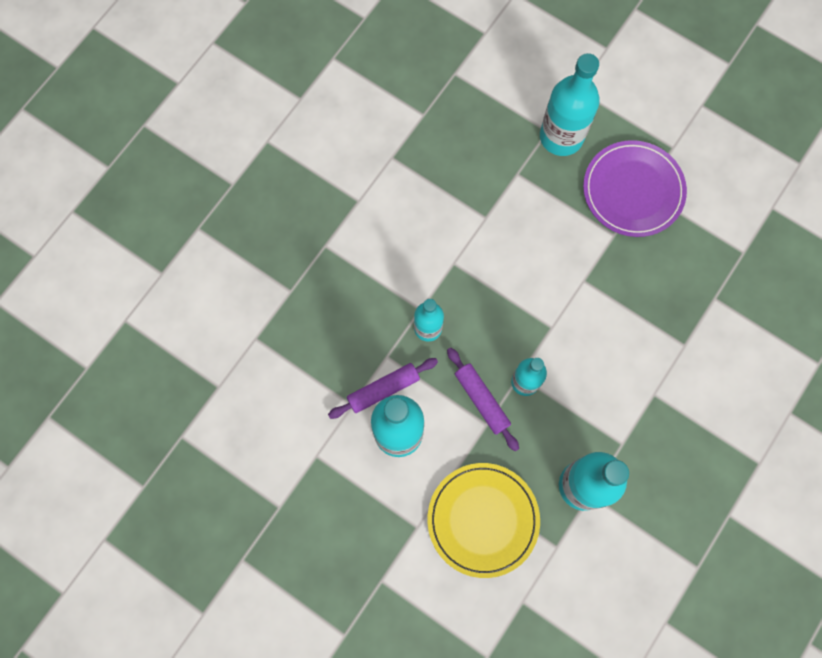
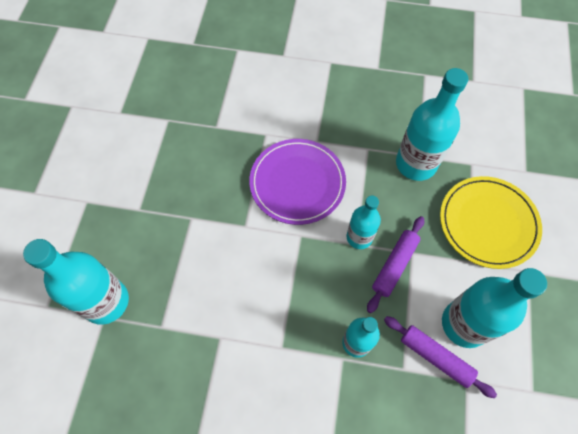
camera: 115 degrees left, 10 degrees down
(633, 190) = (141, 218): purple plate -> purple plate (297, 183)

